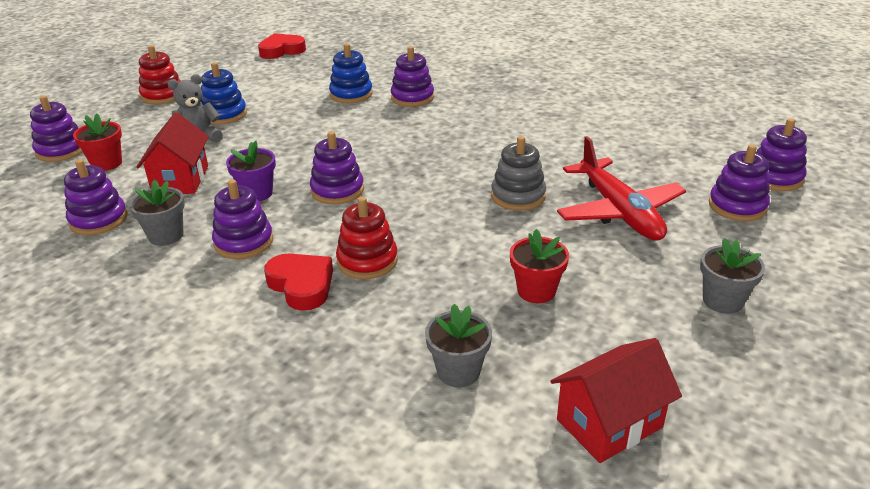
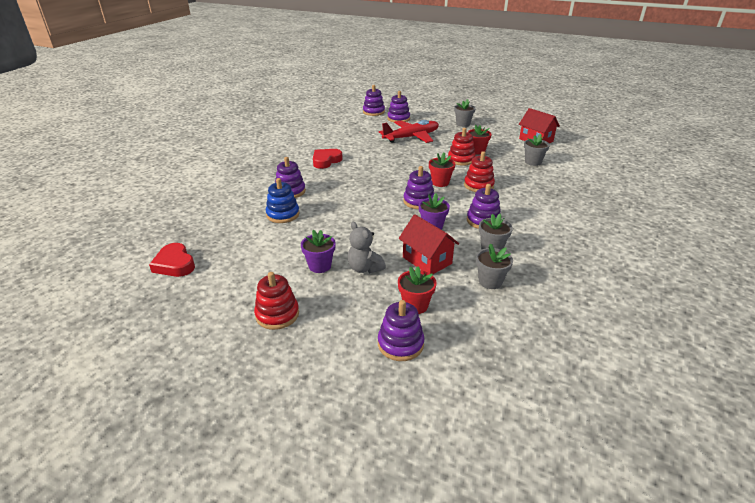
camera: 100 degrees left, 0 degrees up
(98, 220) = (490, 281): purple stacking toy -> grey flower pot
(181, 180) = (427, 260): red house -> red house turned 60 degrees clockwise
(224, 114) = (320, 266): blue stacking toy -> purple flower pot
(301, 285) = (507, 198): red heart -> red heart (326, 161)
(395, 219) = (440, 182): none -> red flower pot
(492, 259) = (461, 159): none -> red stacking toy
(518, 196) = (406, 156): grey stacking toy -> none

